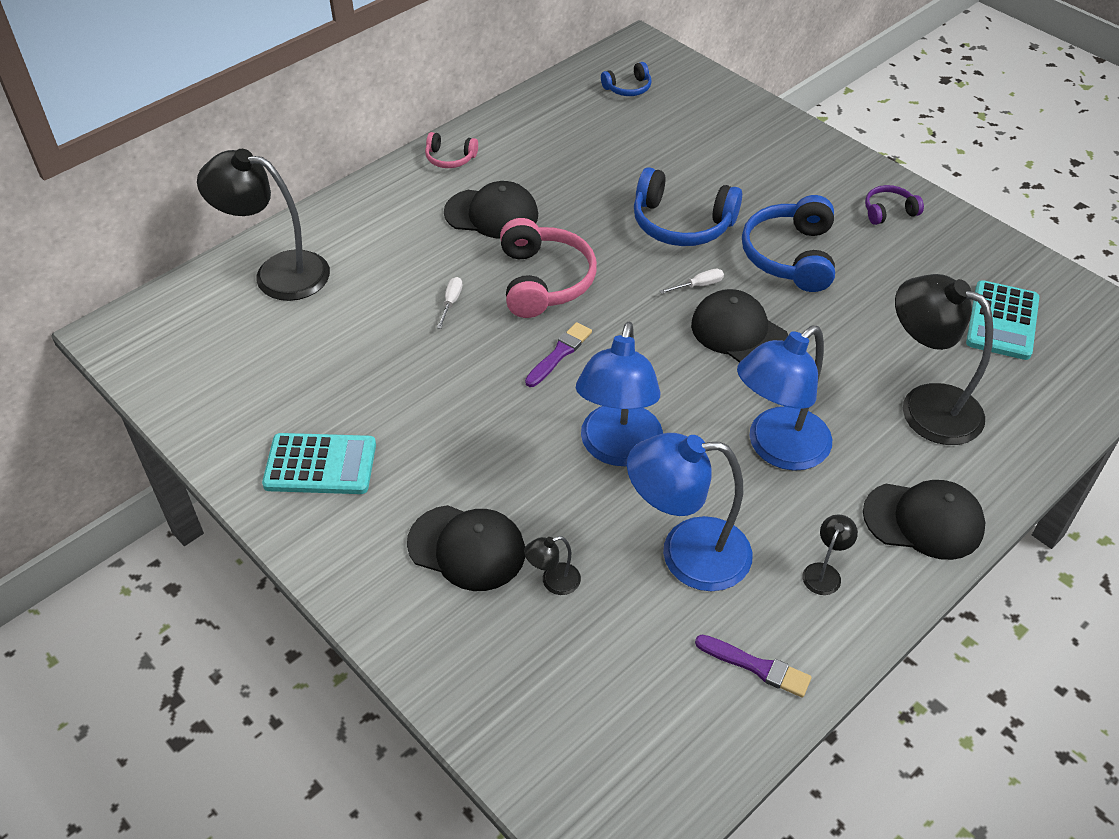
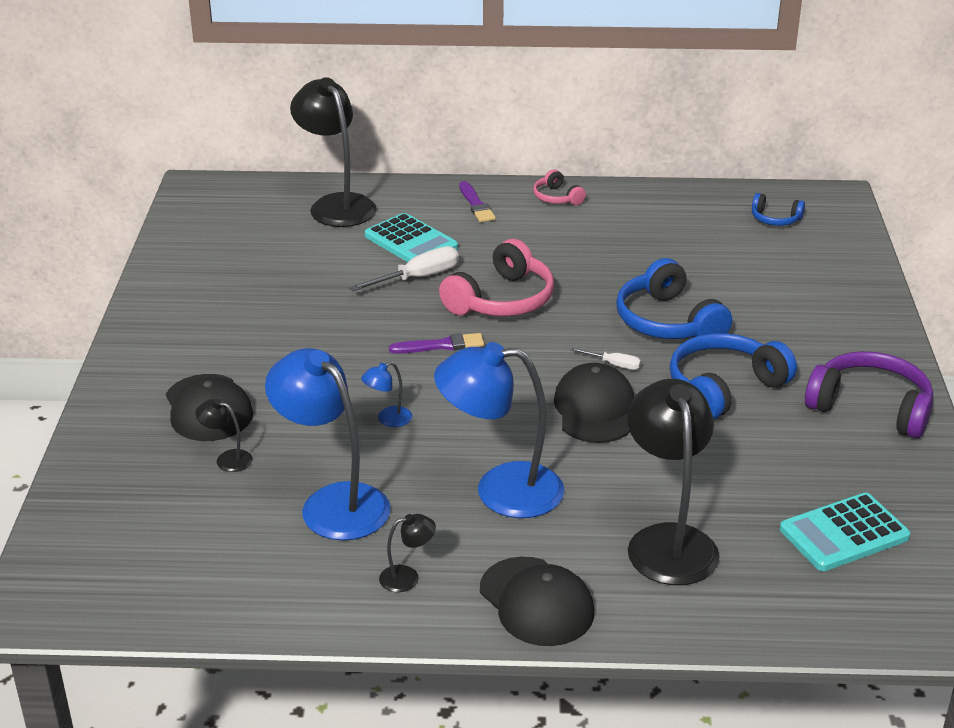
camera: 45 degrees right, 15 degrees down
(320, 465) = (198, 315): turquoise calculator -> turquoise calculator (411, 242)
(451, 302) = (417, 278): white screwdriver -> white screwdriver, size x1.81
(491, 214) = (531, 243): black cap -> none
(618, 449) = (388, 419): blue lamp -> blue lamp, size x0.42
(756, 666) = (271, 590): purple brush -> purple brush (476, 204)
(889, 211) = (870, 408): purple headphones -> purple headphones, size x1.92

